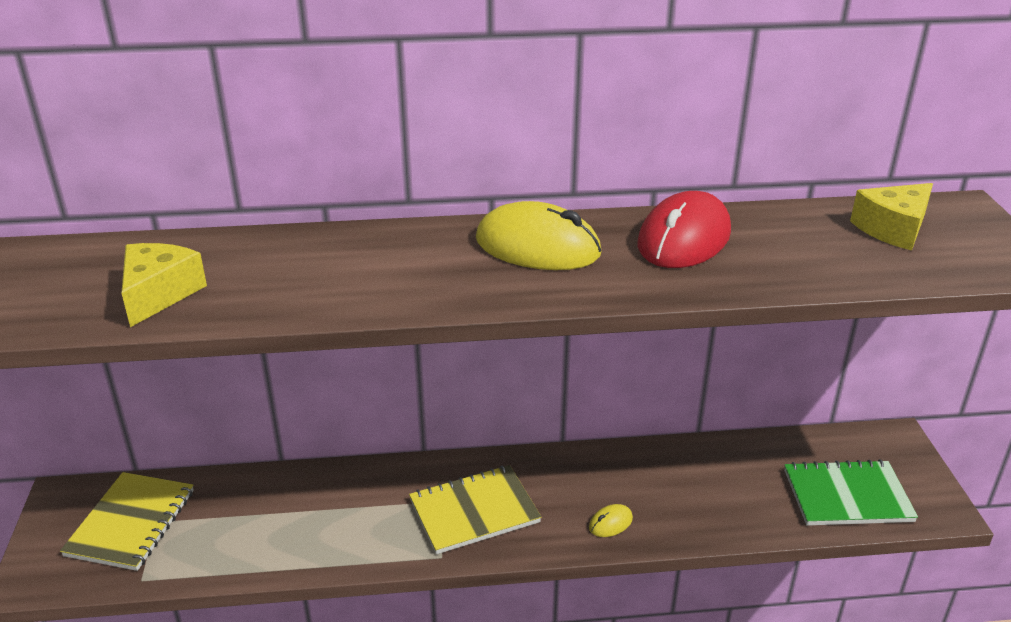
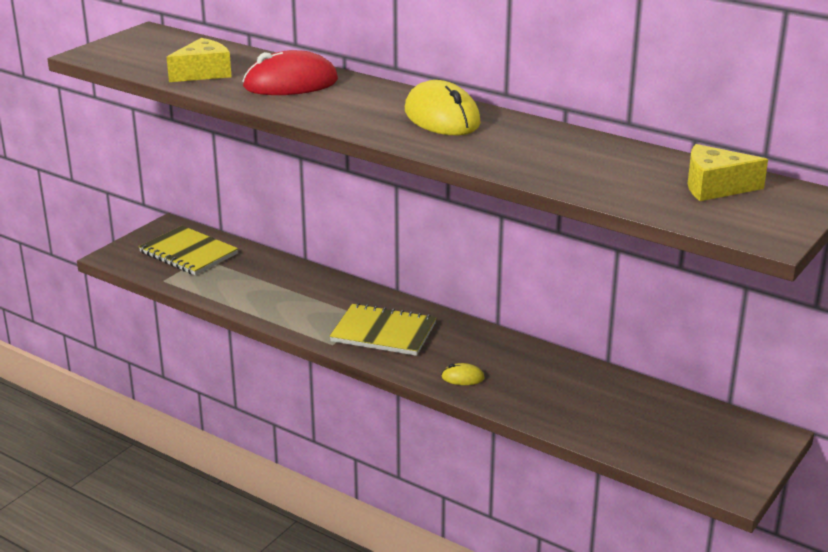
camera: 40 degrees right, 5 degrees down
(131, 523) = (188, 253): yellow notebook -> yellow notebook turned 75 degrees clockwise
(684, 239) = (545, 143): red mouse -> red mouse (290, 83)
(847, 496) = (665, 444): green notebook -> none

